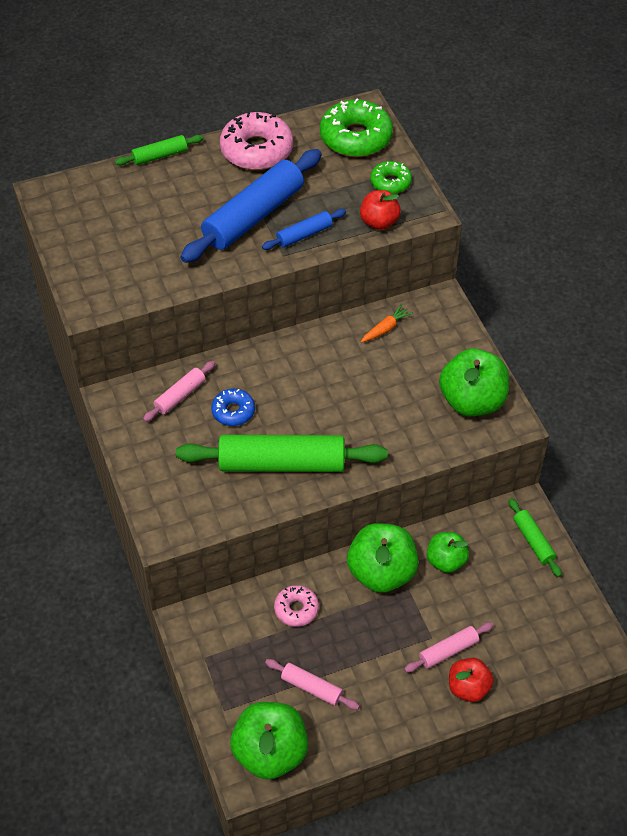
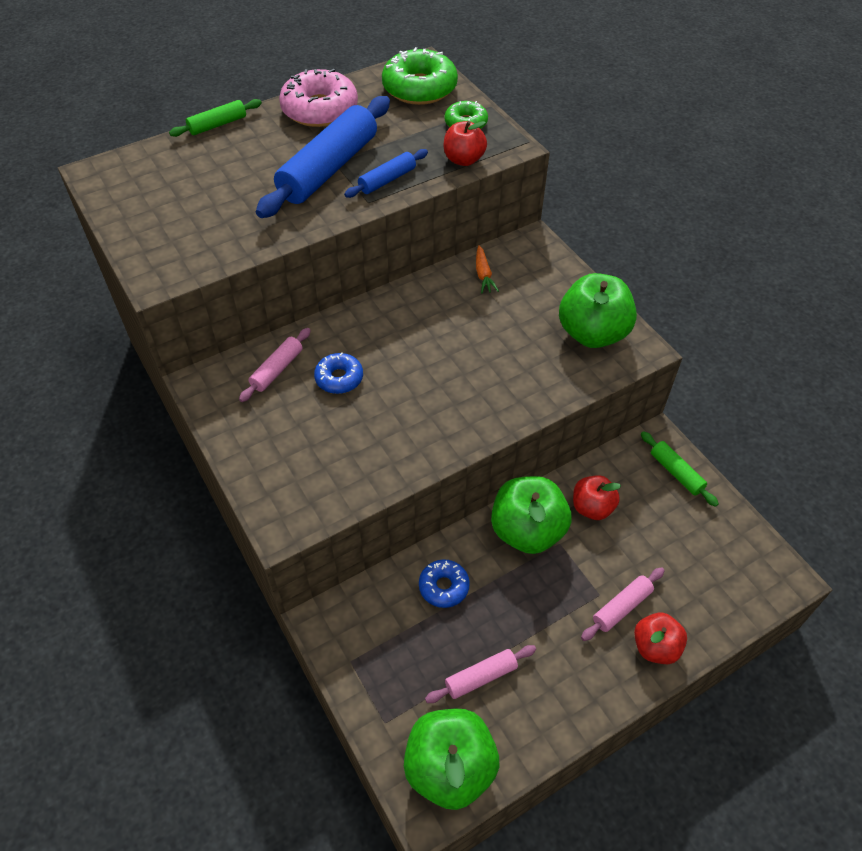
camera: 10 degrees left, 0 degrees up
(282, 464) = (404, 426): green rolling pin -> none
(296, 609) = (444, 587): pink donut -> blue donut
(311, 688) = (481, 677): pink rolling pin -> pink rolling pin turned 45 degrees counterclockwise
(385, 328) = (483, 274): orange carrot -> orange carrot turned 135 degrees clockwise
(446, 561) = (592, 507): green apple -> red apple

